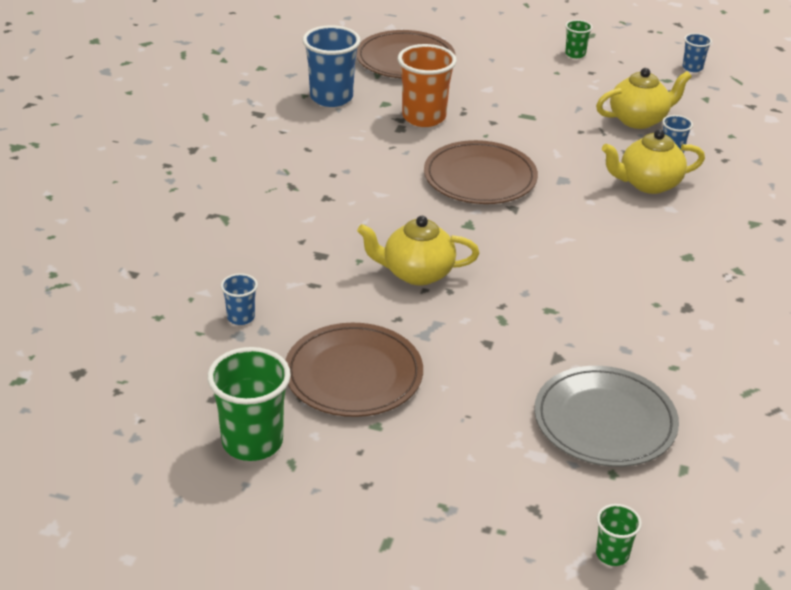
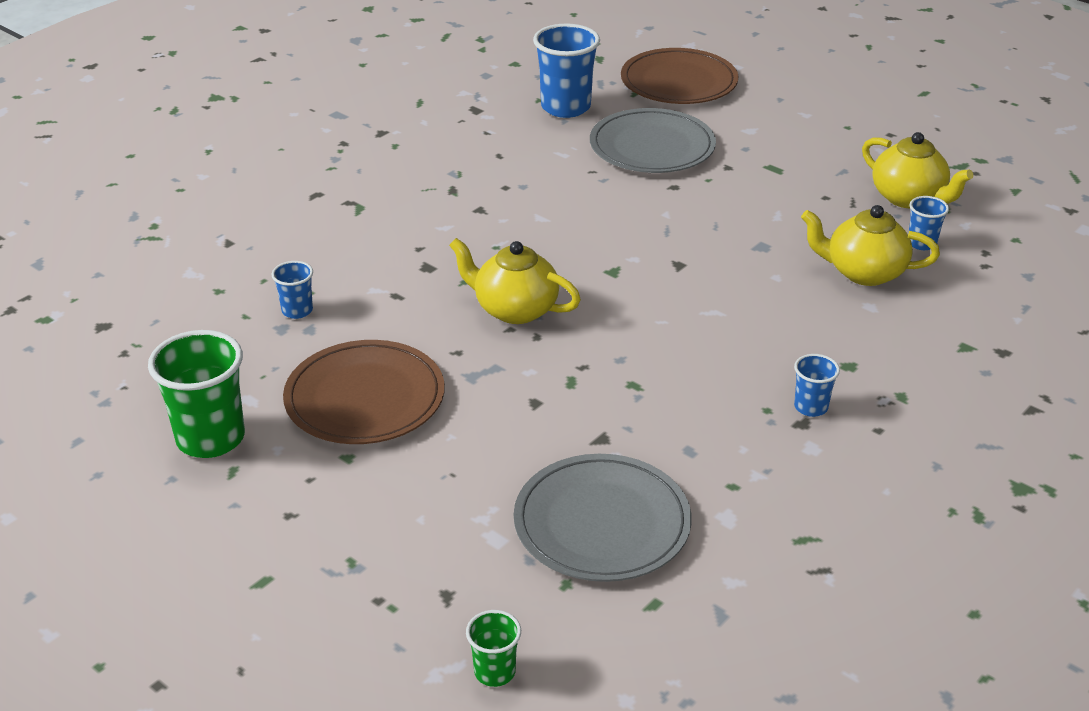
camera: 25 degrees right, 0 degrees up
(424, 117) = (652, 147): orange cup -> grey plate
(480, 177) = (665, 223): brown plate -> none
(575, 54) = (886, 110): green cup -> none
(639, 120) = (909, 198): yellow teapot -> yellow teapot turned 45 degrees clockwise
(692, 67) = (1025, 152): blue cup -> blue cup (811, 407)

